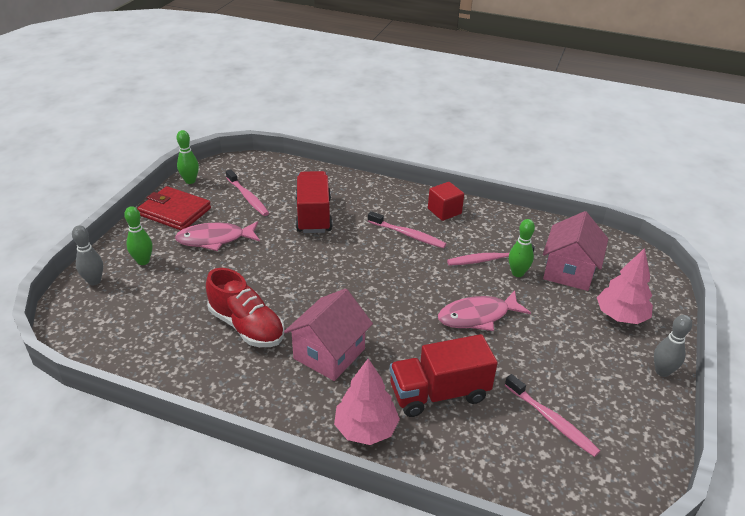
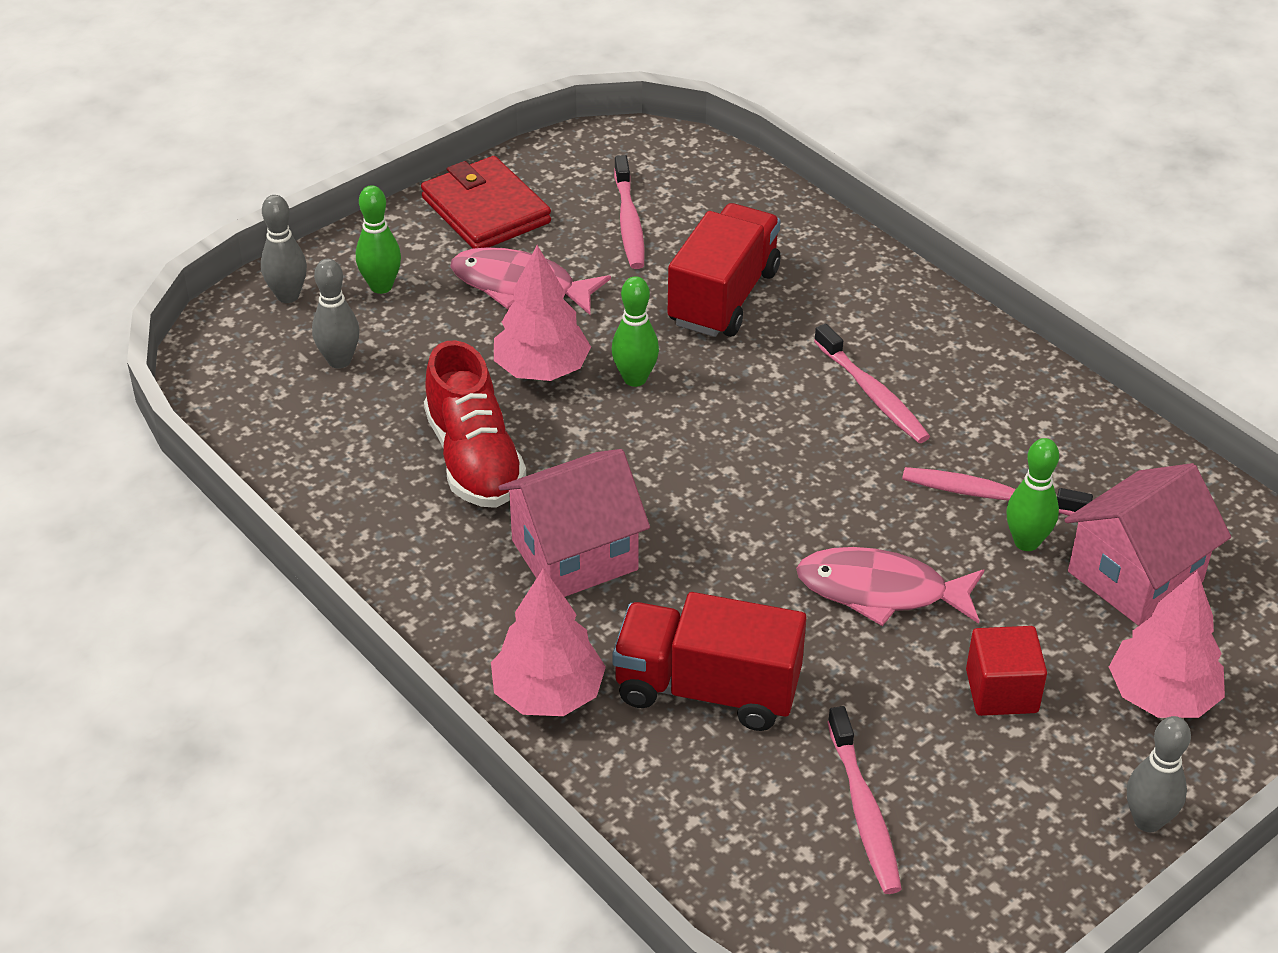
camera: 30 degrees right, 5 degrees up
(143, 303) = (339, 361): none -> grey bowling pin
(190, 181) = (548, 156): green bowling pin -> green bowling pin (635, 379)
(251, 273) = (542, 370): none -> pink tree
(444, 211) = (983, 371): red cube -> red cube (1001, 691)

